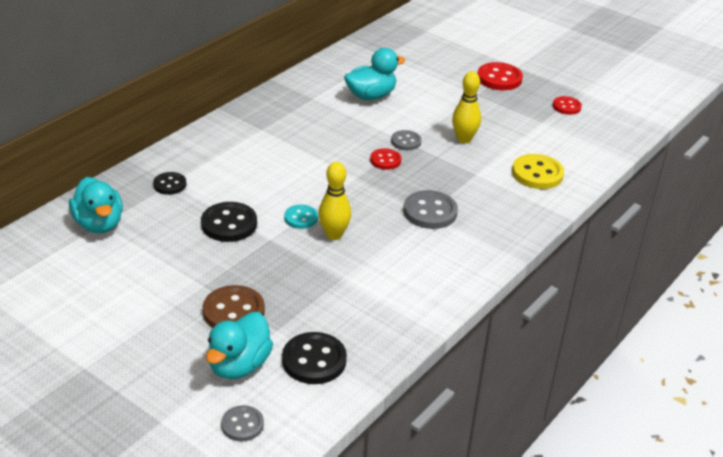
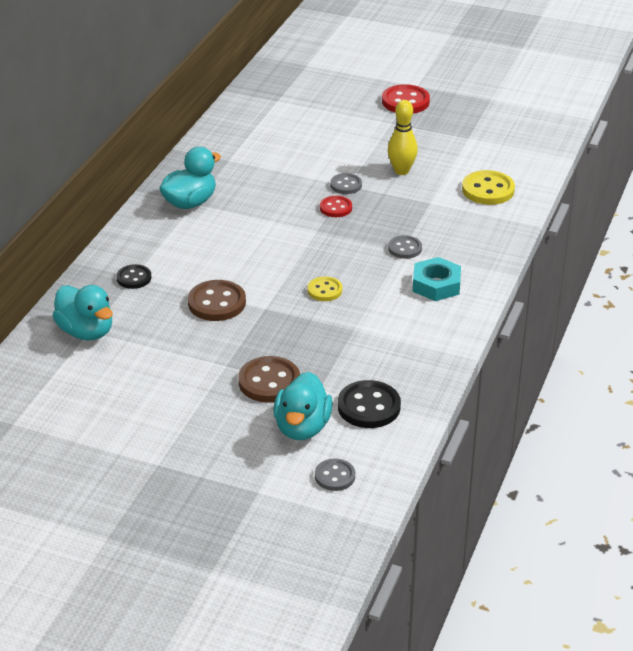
camera: 15 degrees left, 0 degrees up
(229, 224) = (217, 303): black button -> brown button
(301, 218) = (284, 281): turquoise button -> none
(334, 235) = (324, 290): yellow bowling pin -> yellow button
(371, 96) = (286, 145): turquoise duck -> turquoise duck (190, 202)
(430, 212) = (405, 248): grey button -> grey button, size x0.61
(442, 253) = (436, 285): none -> turquoise nut
(566, 107) = (484, 117): red button -> none

